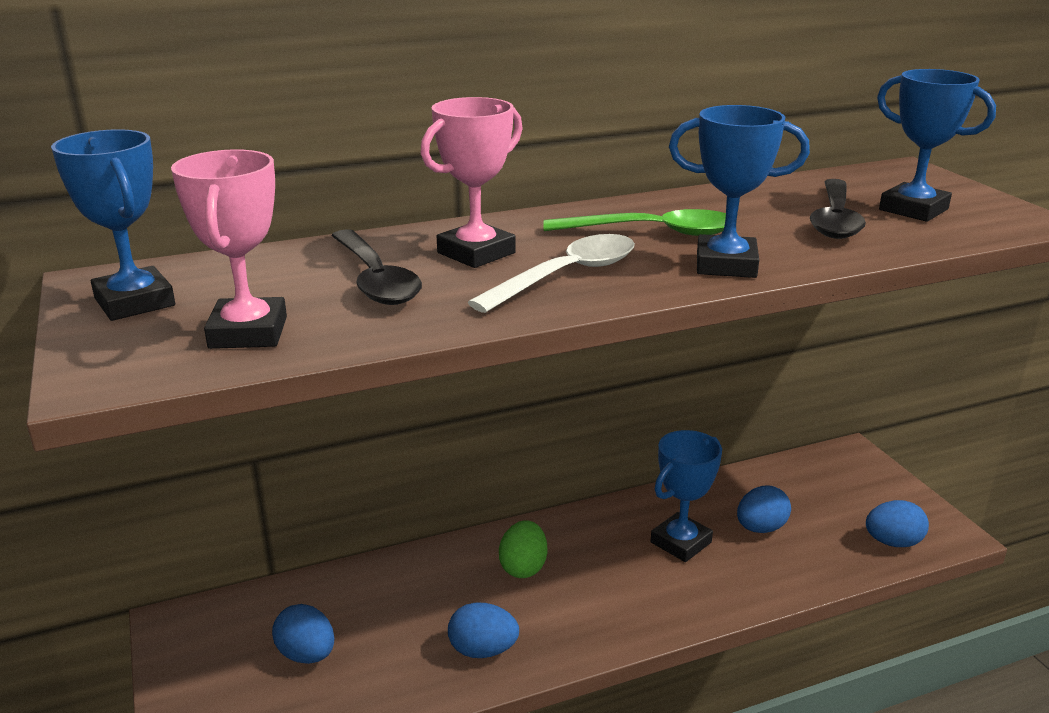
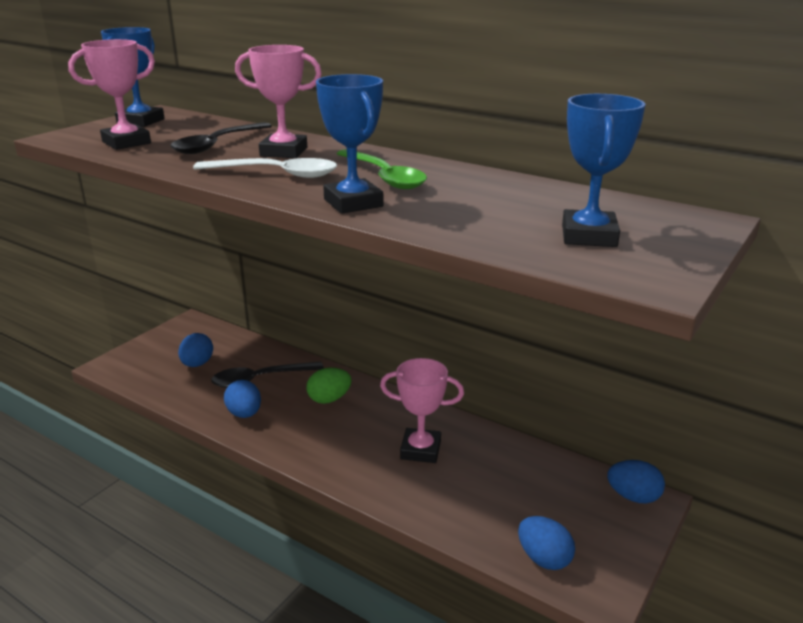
camera: 55 degrees right, 0 degrees up
(681, 542) = (420, 450): blue trophy -> pink trophy
(760, 528) = (479, 481): blue egg -> blue egg (633, 497)
(835, 219) = (508, 216): black spoon -> black spoon (260, 379)

